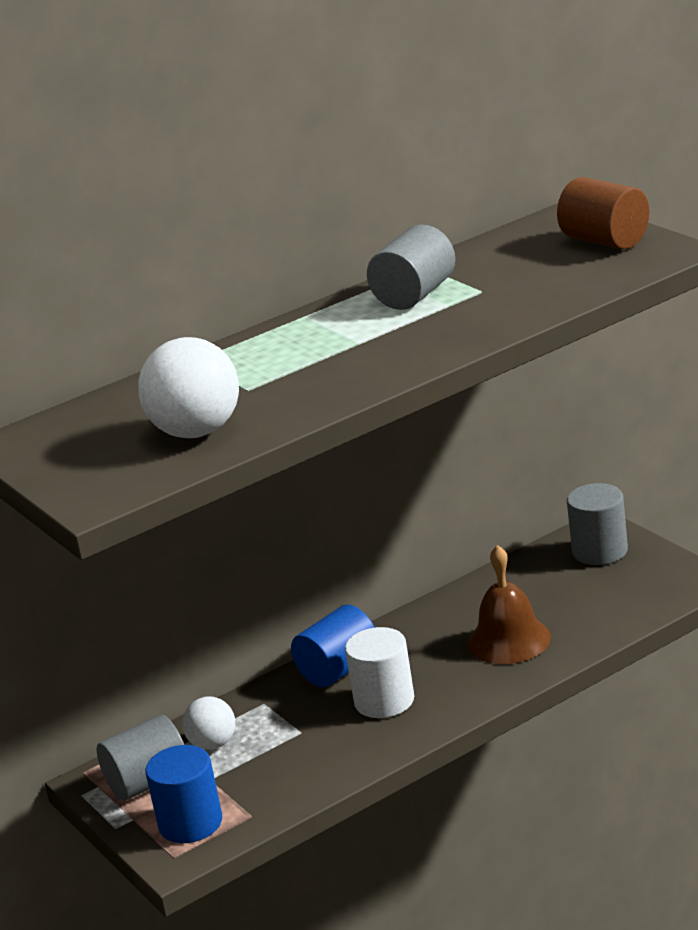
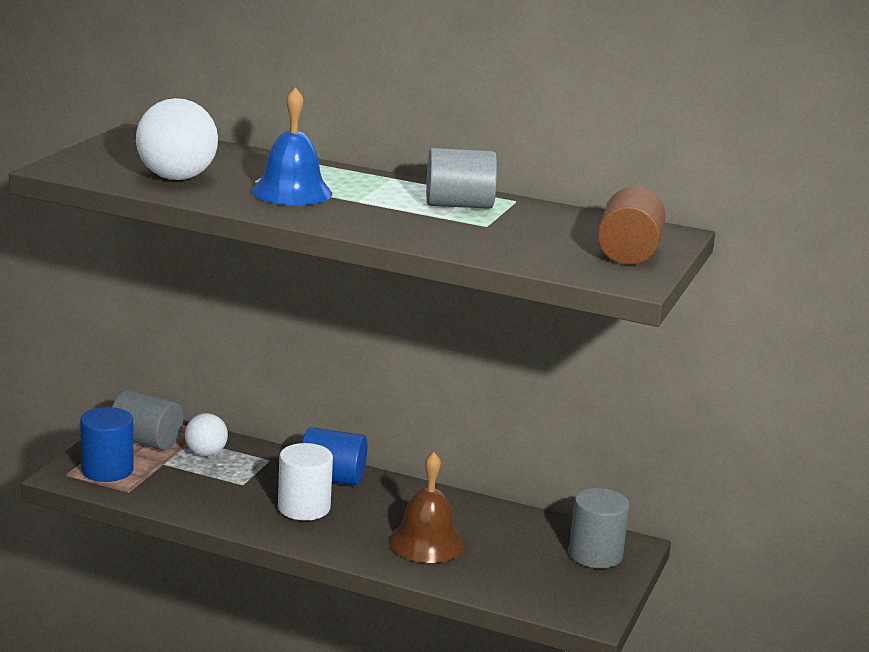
camera: 50 degrees right, 5 degrees down
(302, 373) = (291, 192): none -> blue bell

